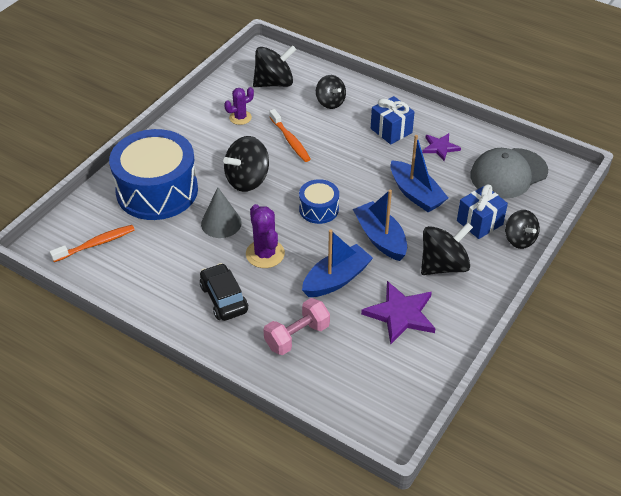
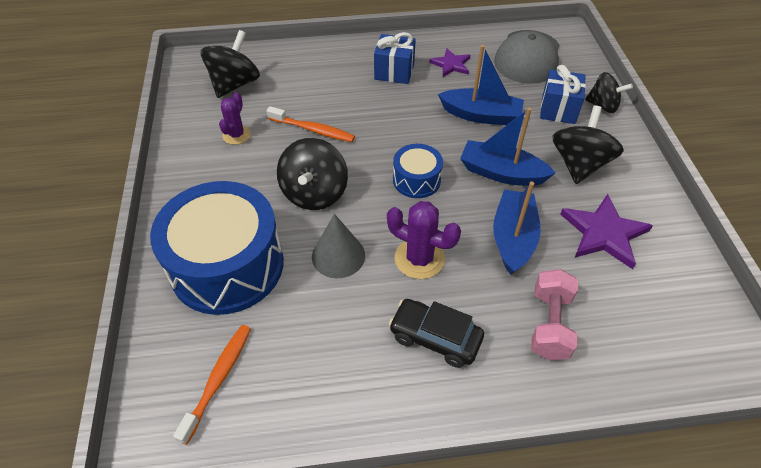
camera: 40 degrees left, 5 degrees up
(330, 102) = (310, 75): black spinning top -> none

